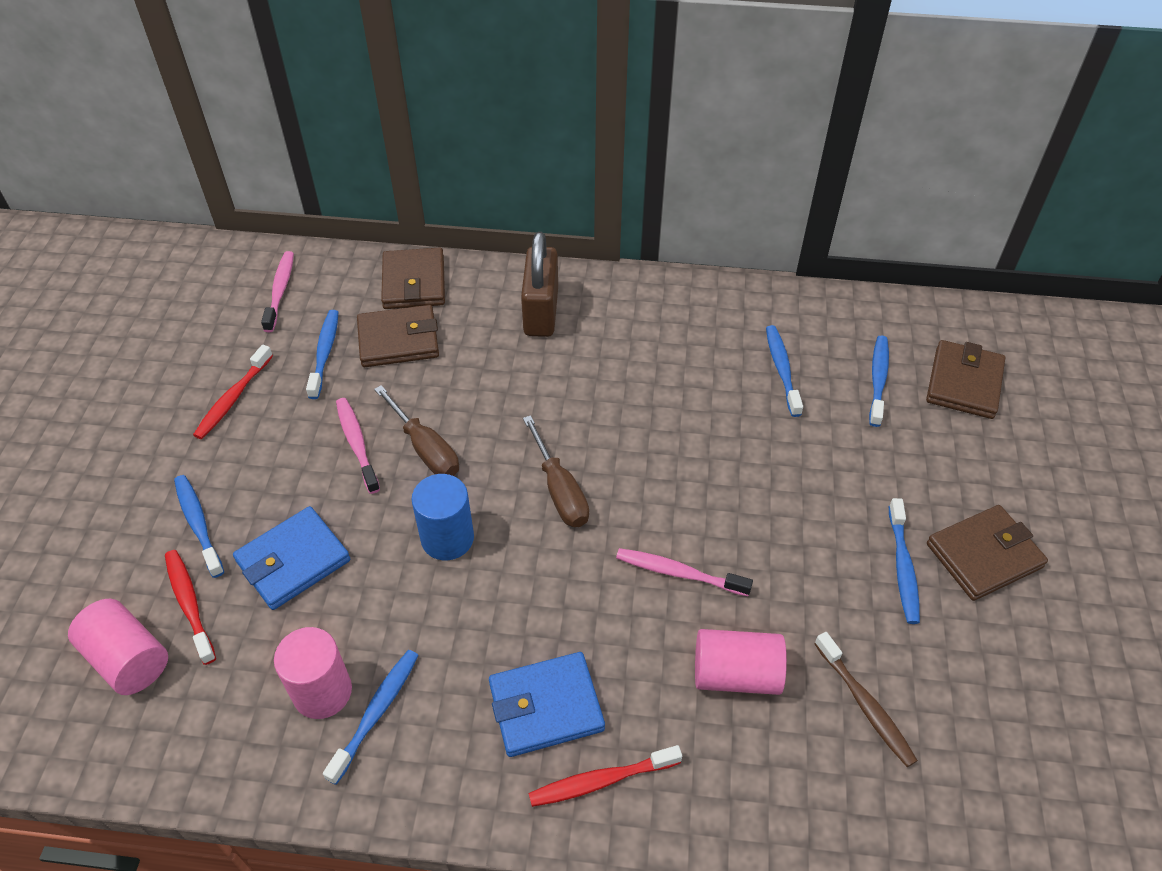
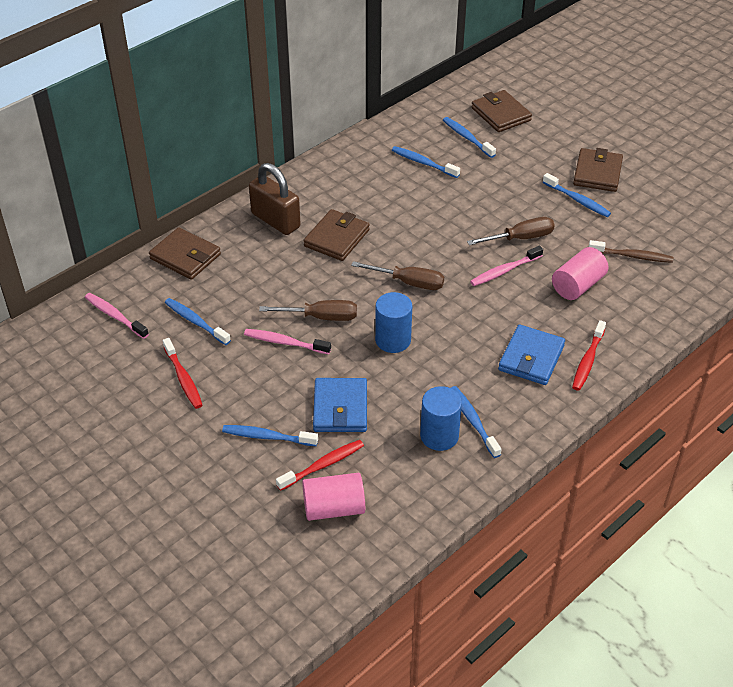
camera: 50 degrees left, 5 degrees down
(189, 604) = (323, 465): red toothbrush -> red toothbrush turned 135 degrees clockwise
(322, 691) = (439, 436): pink cylinder -> blue cylinder
(398, 340) = (225, 286): brown wallet -> brown wallet (337, 238)
(757, 551) = (520, 238): none -> brown screwdriver

